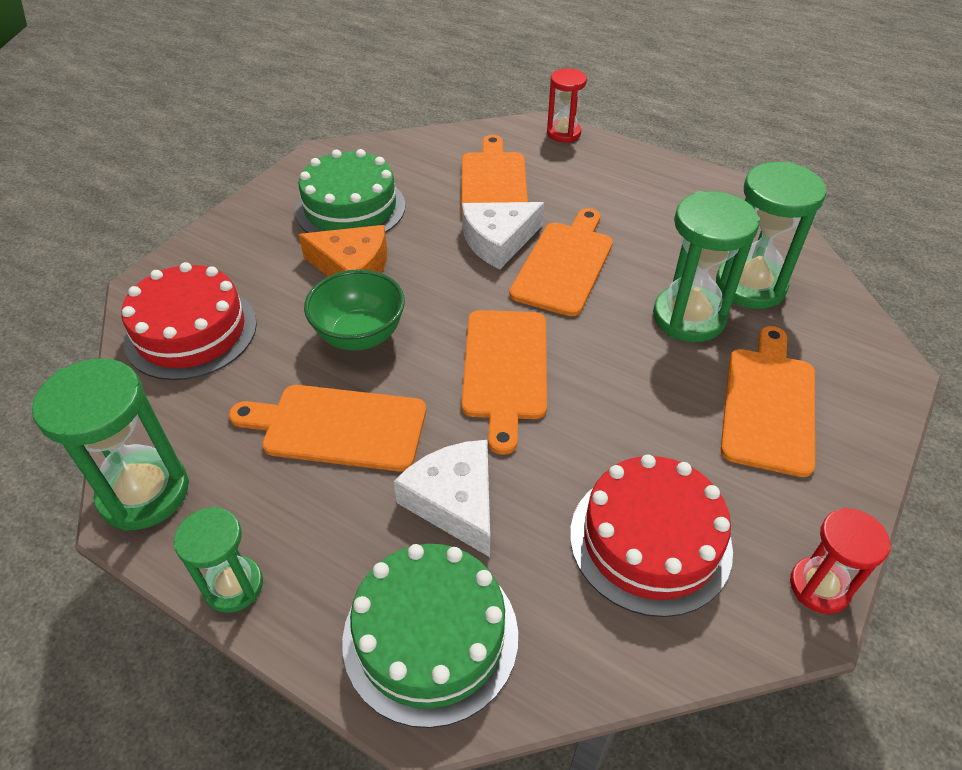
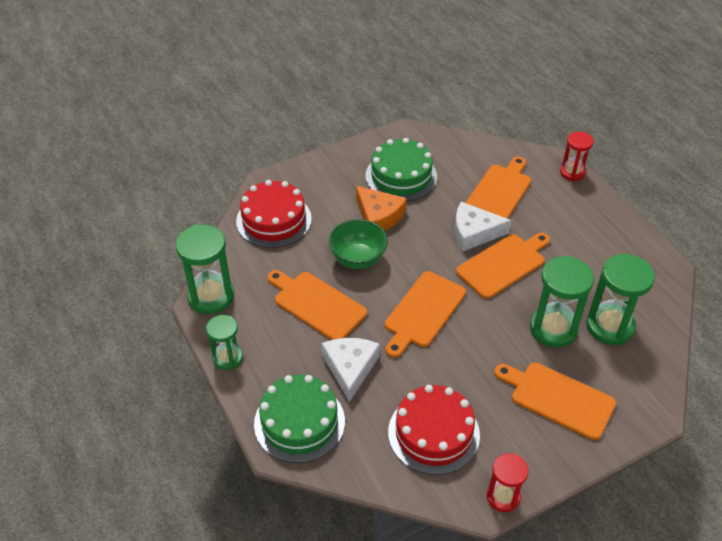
camera: 30 degrees right, 0 degrees up
(769, 404) = (558, 398): orange cutting board -> orange cutting board turned 105 degrees counterclockwise

